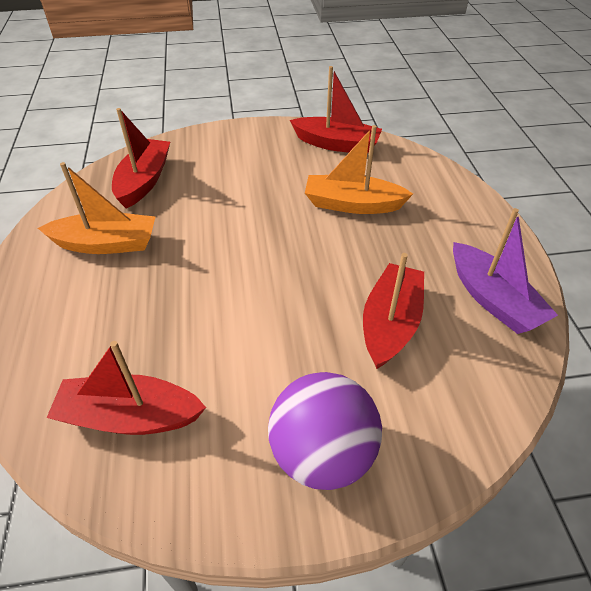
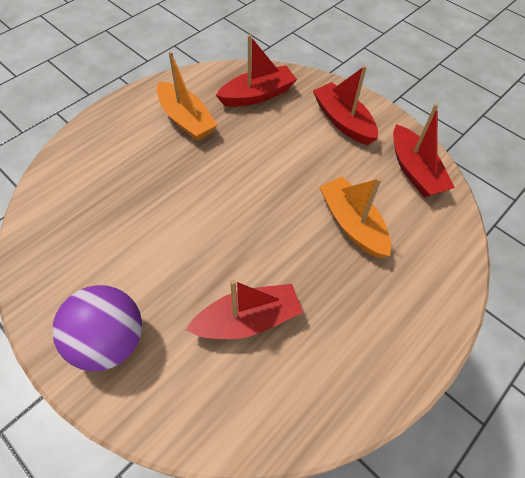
camera: 50 degrees right, 10 degrees up
(130, 416) = (72, 225): red boat -> red boat (343, 121)
(493, 299) = (333, 381): purple boat -> none

